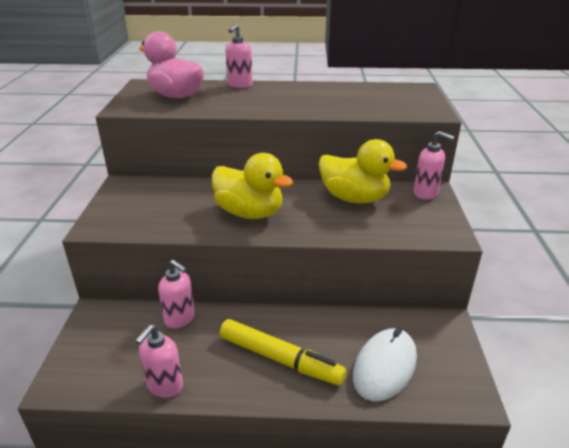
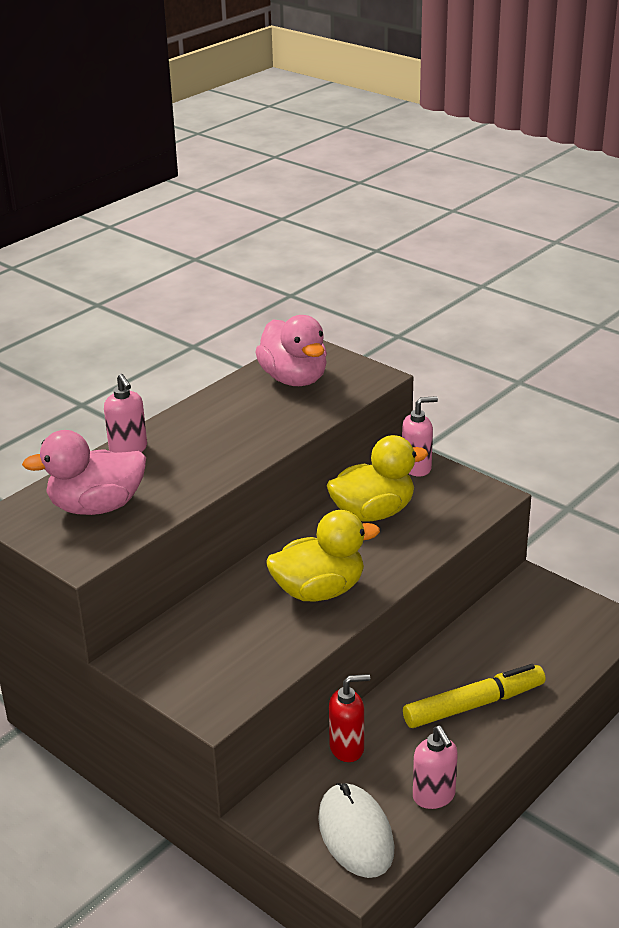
camera: 50 degrees left, 0 degrees up
(180, 318) = (347, 748): pink soap dispenser -> red soap dispenser
(382, 95) = (294, 379): none -> pink duck
(385, 366) = (543, 647): white mouse -> white mouse (356, 834)

